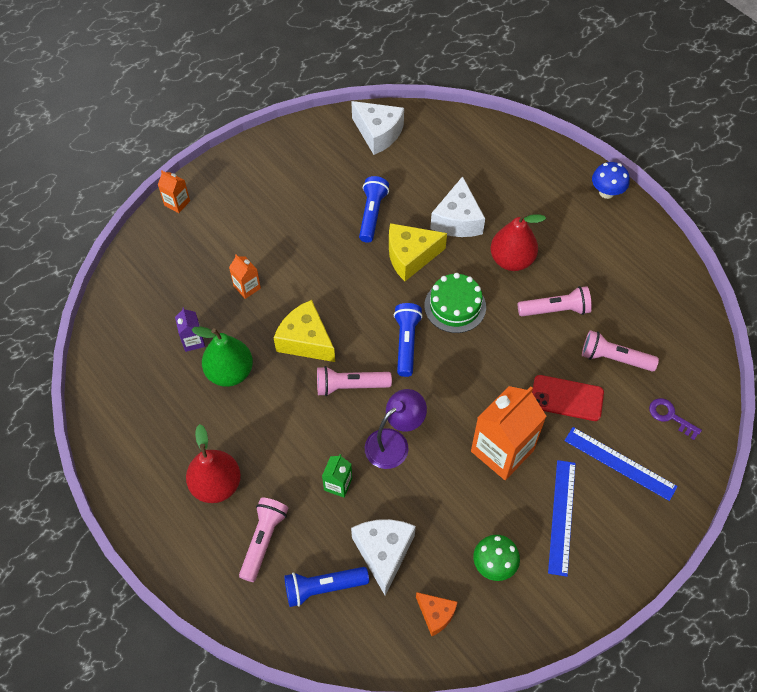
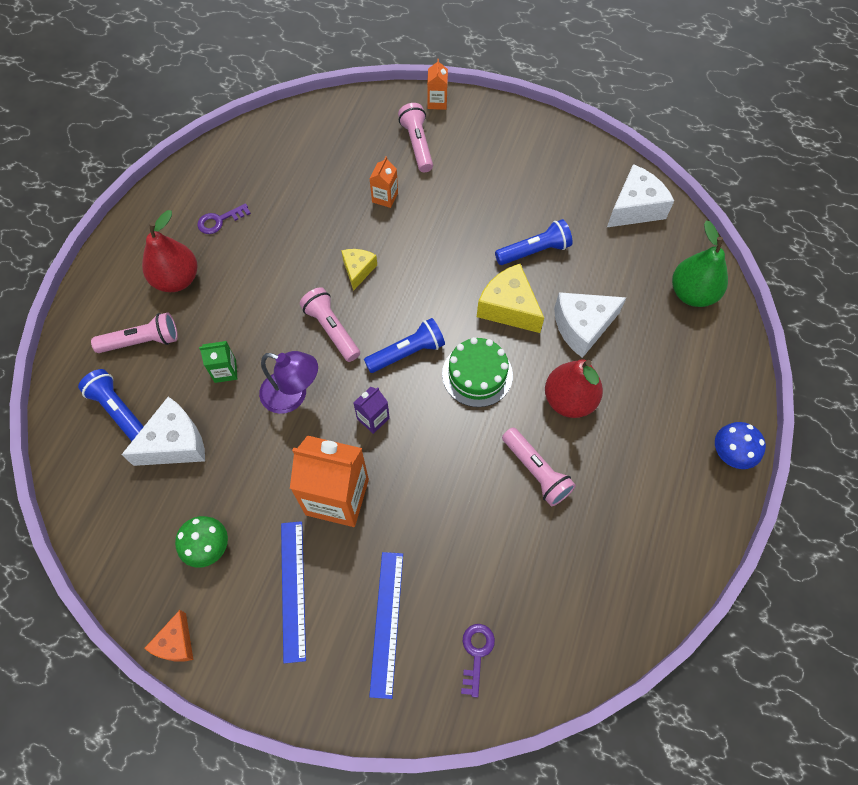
camera: 60 degrees right, 5 degrees up
(177, 423) = (220, 220): none -> purple key
(193, 341) = (305, 188): purple carton -> purple carton (373, 418)
(230, 372) = (290, 231): green pear -> green pear (692, 293)
(306, 340) = (358, 270): yellow cheese -> yellow cheese, size x0.60
(378, 133) = (635, 208): white cheese -> white cheese turned 135 degrees counterclockwise
(436, 614) = (134, 518): orange cheese -> orange cheese (176, 643)
(562, 516) = (293, 589): blue ruler -> blue ruler turned 75 degrees counterclockwise
(566, 398) = (434, 532): red phone -> none
(614, 358) = (514, 559): pink flashlight -> pink flashlight (417, 144)

